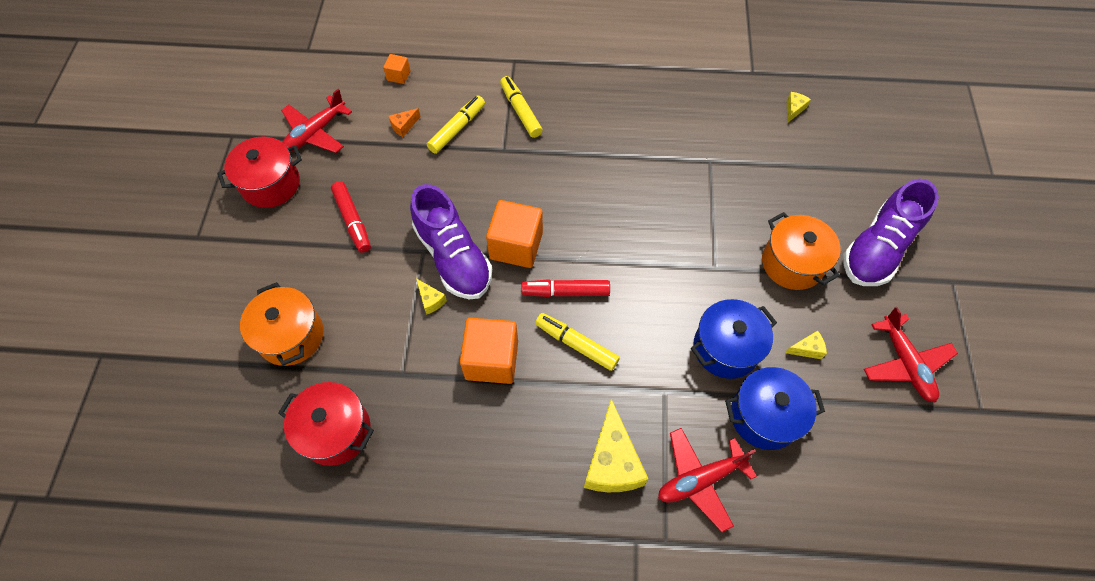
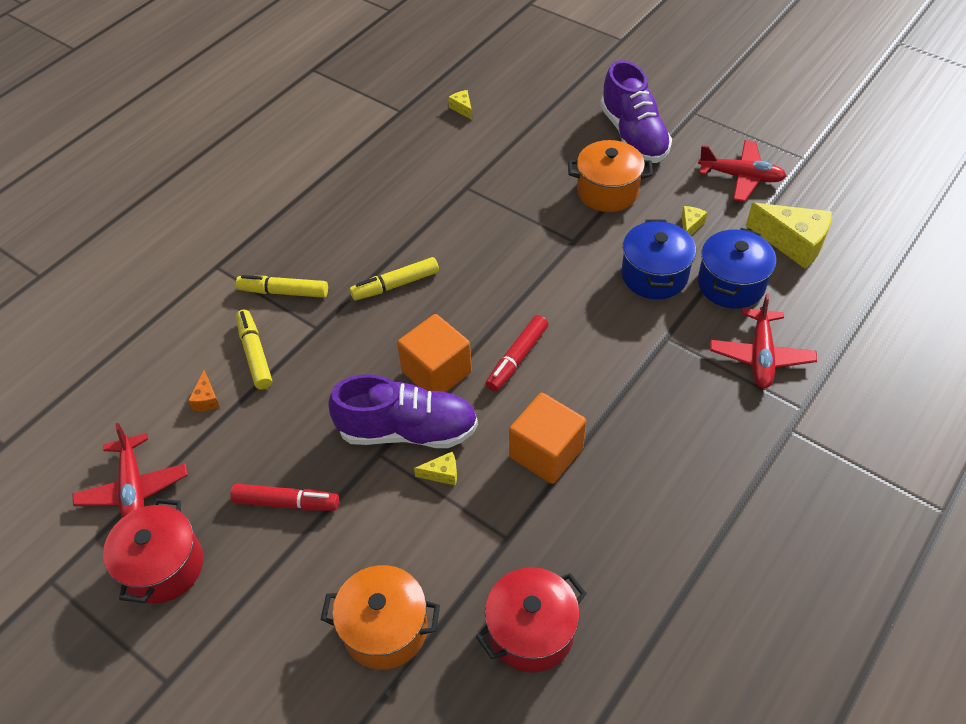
camera: 55 degrees left, 10 degrees down
(398, 76) = (134, 373): orange cube -> none
(576, 344) = (577, 377): yellow marker -> yellow marker (395, 285)
(612, 461) = (708, 409): yellow cheese -> yellow cheese (793, 243)

